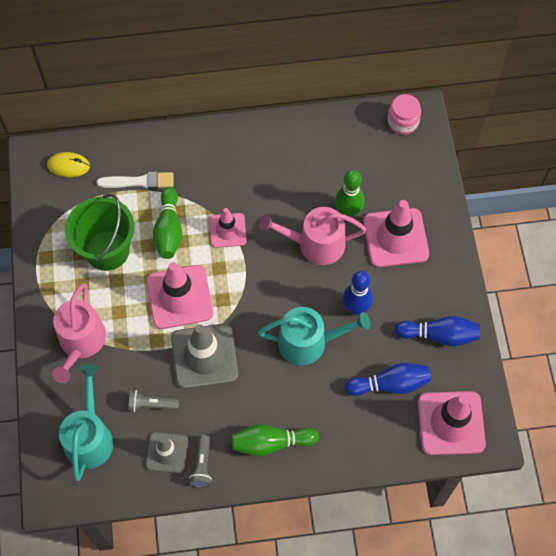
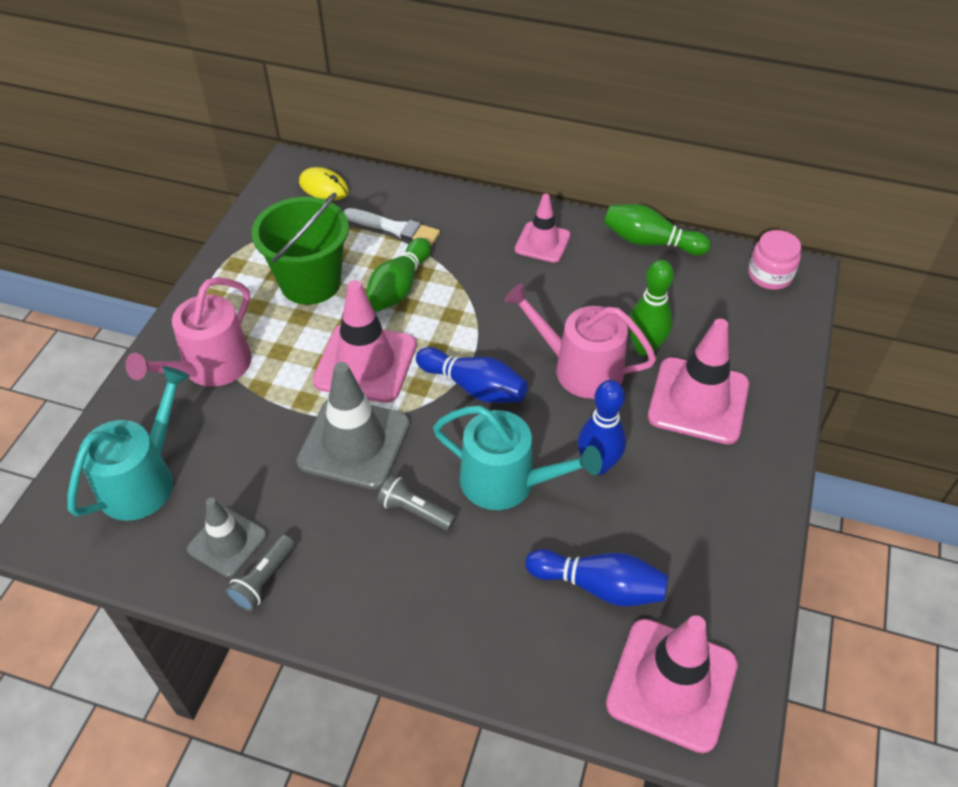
camera: 25 degrees right, 15 degrees down
(151, 405) = (247, 473): grey flashlight -> grey flashlight (415, 511)
(227, 230) = (472, 313): pink traffic cone -> pink traffic cone (542, 242)
(271, 443) = (378, 592): green bowling pin -> green bowling pin (650, 242)
(439, 335) = (708, 549): blue bowling pin -> blue bowling pin (474, 387)

